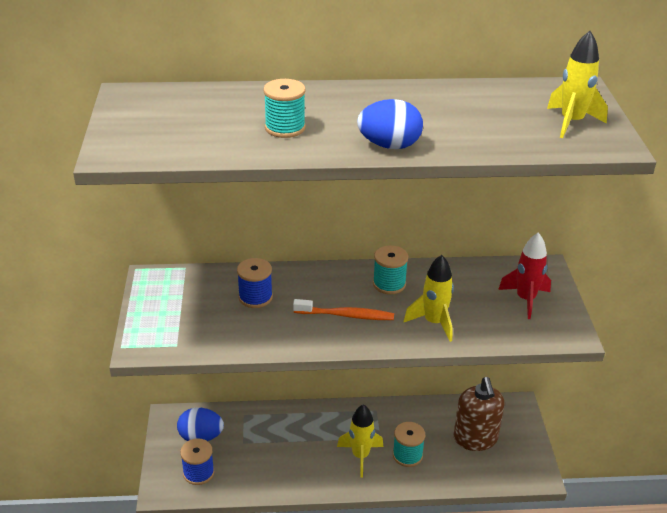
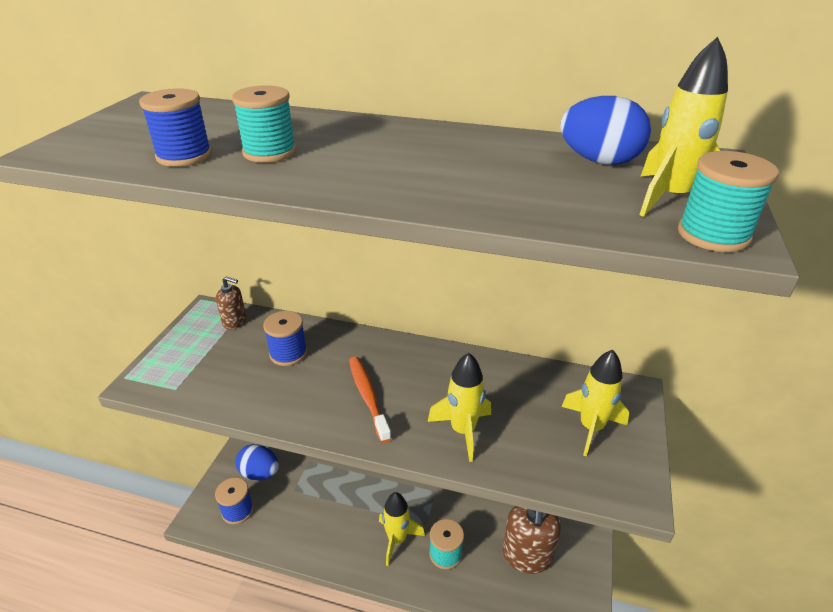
camera: 20 degrees right, 0 degrees up
(185, 281) = (235, 321): none -> brown soap dispenser
(225, 141) = (184, 156): none -> blue spool
(346, 315) = (368, 397): orange toothbrush -> orange toothbrush turned 135 degrees counterclockwise
(389, 145) = (377, 189): blue egg -> blue egg (599, 161)
(389, 284) = (436, 370): turquoise spool -> turquoise spool (713, 235)
(525, 299) = (591, 428): red rocket -> yellow rocket

